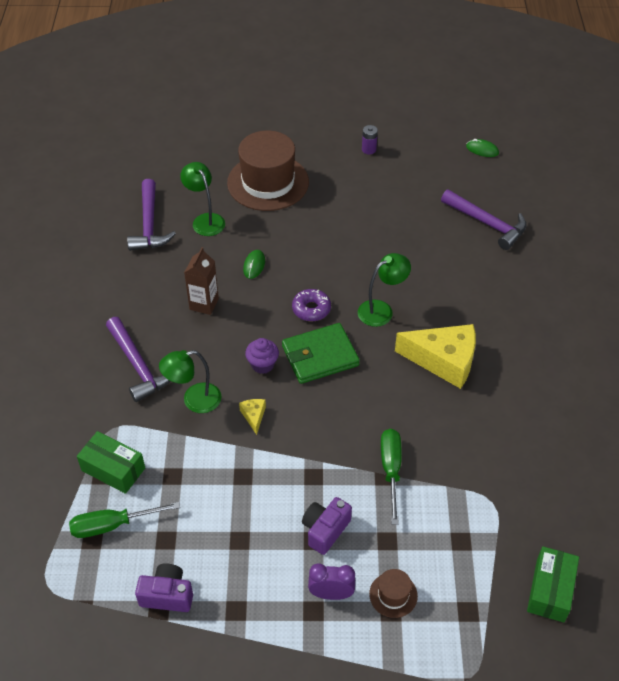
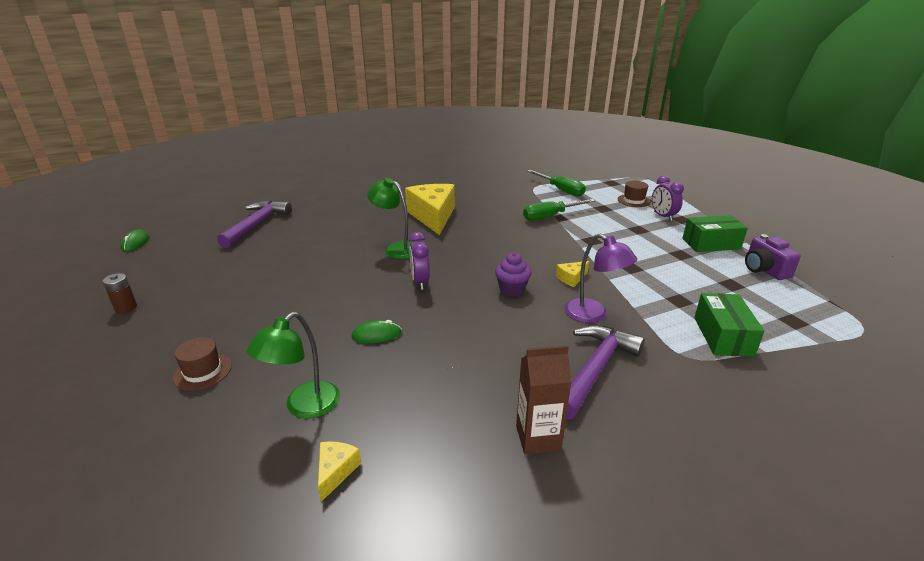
camera: 115 degrees left, 20 degrees down
(112, 525) = (765, 315): green screwdriver -> green screwdriver (560, 190)
(149, 224) = (336, 471): purple hammer -> yellow cheese
(194, 400) = (593, 315): green lamp -> purple lamp
(204, 304) = (463, 352): brown carton -> brown carton (538, 438)
(268, 182) = (202, 371): brown hat -> brown hat, size x0.43
(311, 309) = (420, 282): purple donut -> purple clock
(320, 356) = (474, 264): green wallet -> none
(325, 530) = (625, 227): purple camera -> none
(369, 149) = (126, 308): purple battery -> brown battery
(550, 590) = (570, 168): green box -> green box (711, 244)

